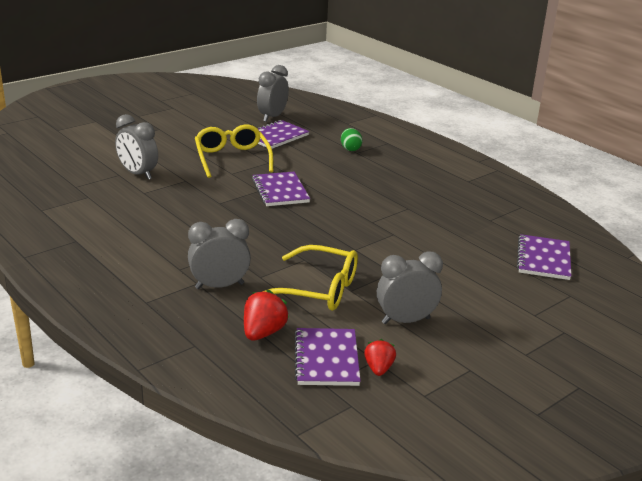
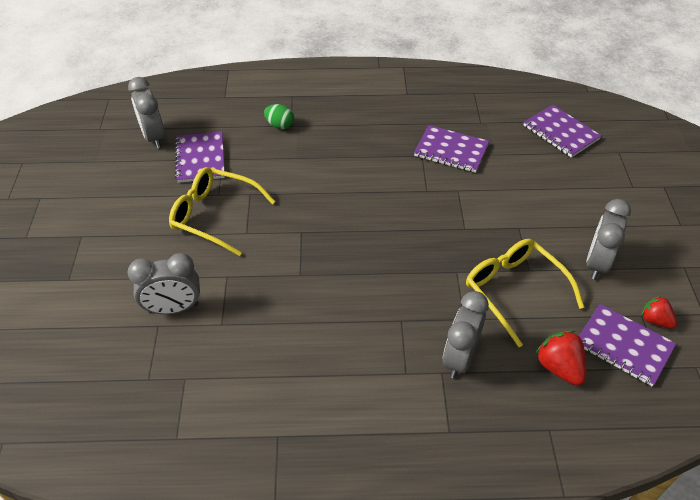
camera: 50 degrees left, 20 degrees up
(280, 191) = (316, 218): purple notebook -> purple notebook (451, 151)
(318, 289) = (514, 290): yellow glasses -> yellow glasses turned 90 degrees counterclockwise

